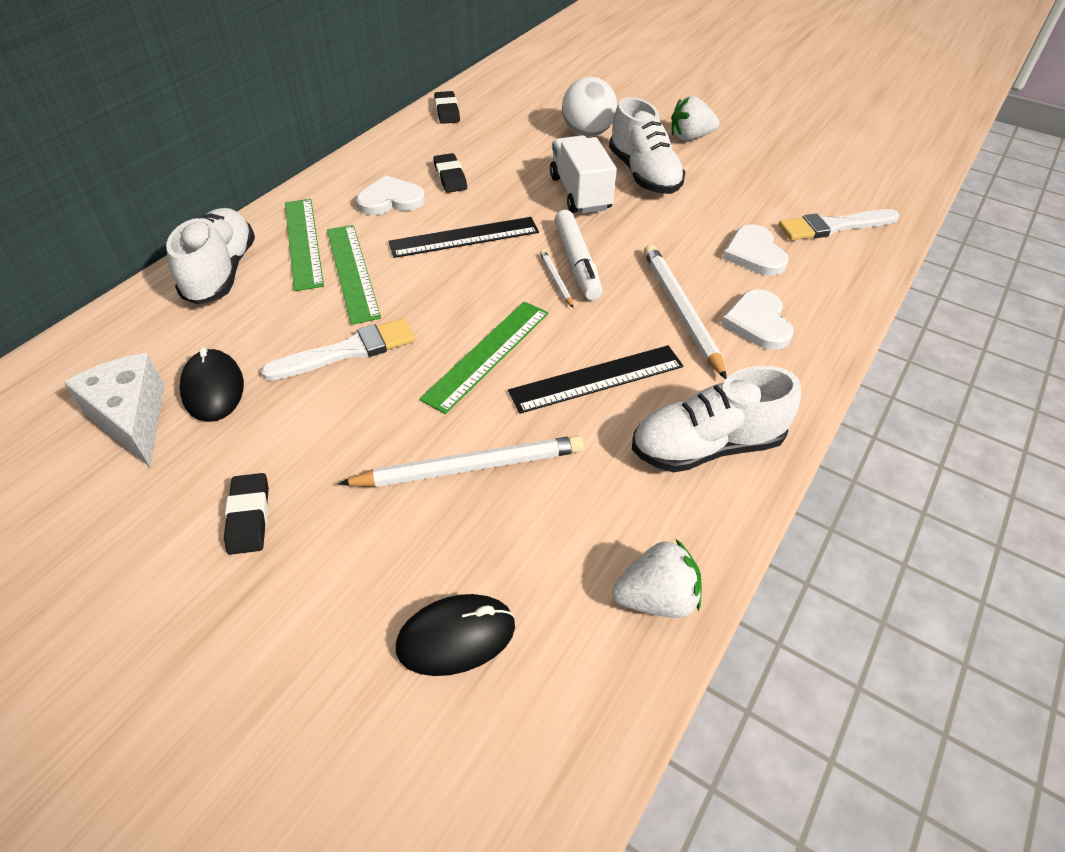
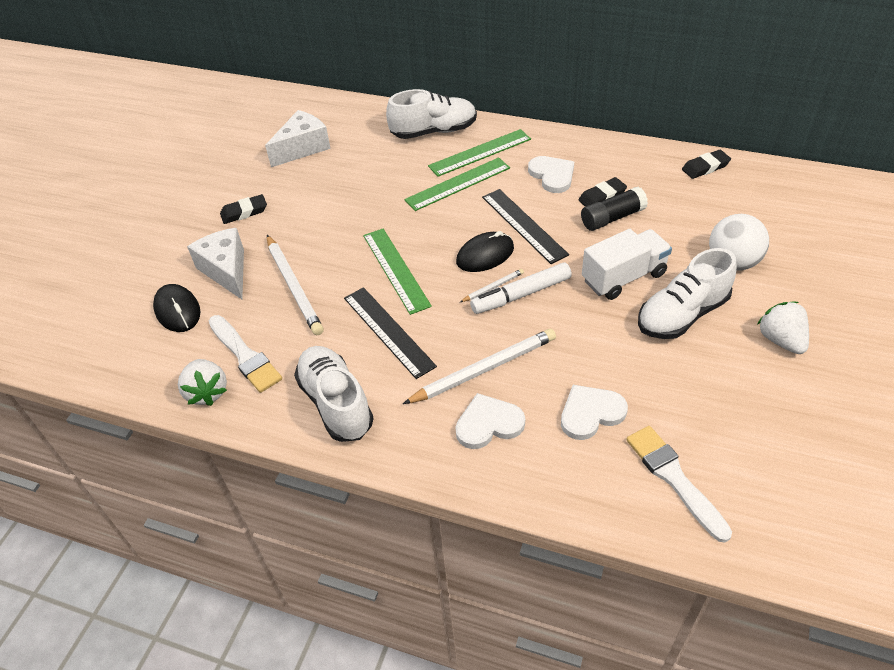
camera: 80 degrees right, 0 degrees up
(213, 389) = (332, 166): black mouse -> black mouse (485, 255)
(348, 351) = (379, 206): white brush -> white brush (245, 356)
(389, 554) = (226, 271): none -> white cheese
(487, 354) = (396, 269): green ruler -> green ruler turned 45 degrees clockwise
(488, 179) = (612, 218): none -> black glue stick

